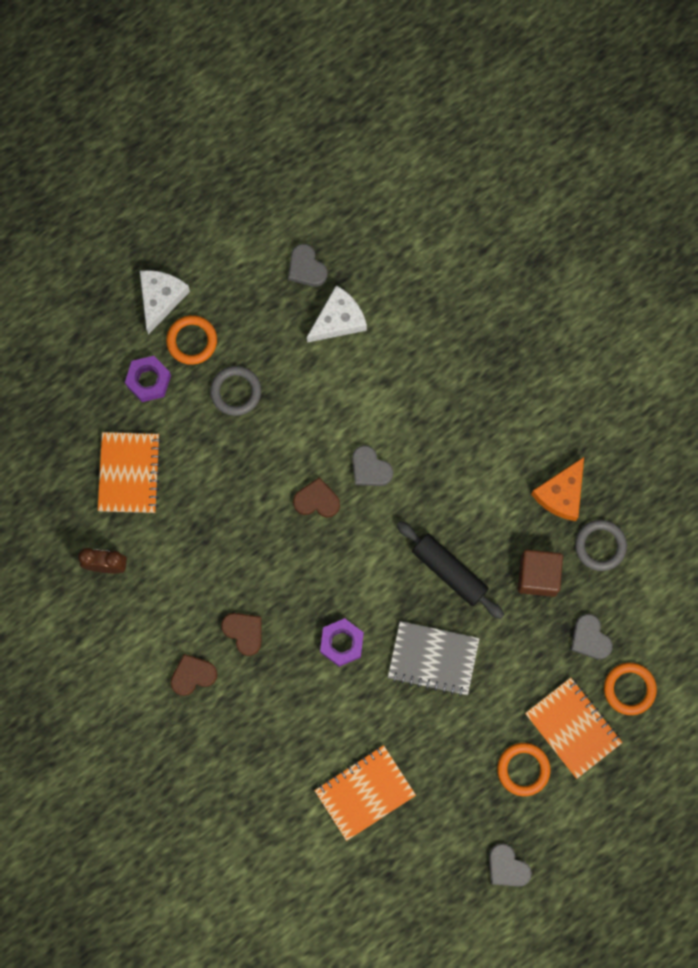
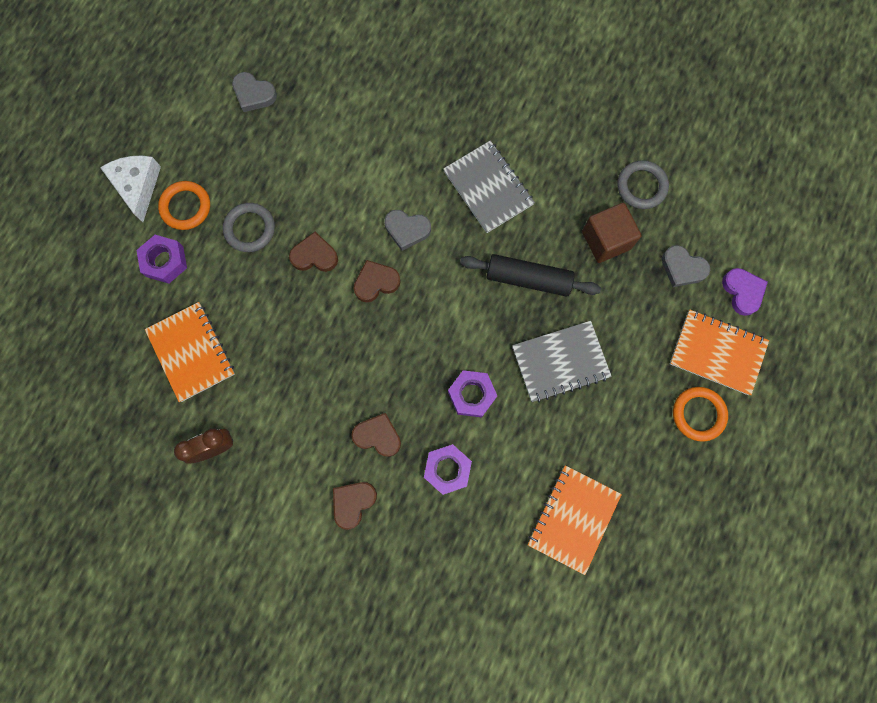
camera: 30 degrees left, 0 degrees up
(278, 447) = (314, 256): none -> brown heart
(285, 693) = (447, 469): none -> purple nut
(338, 320) = (306, 122): white cheese -> none
(463, 471) = (488, 188): none -> grey notebook
(507, 867) = (740, 511): grey heart -> none
(561, 494) = (582, 162): orange cheese -> none
(629, 689) = (742, 292): orange ring -> purple heart

